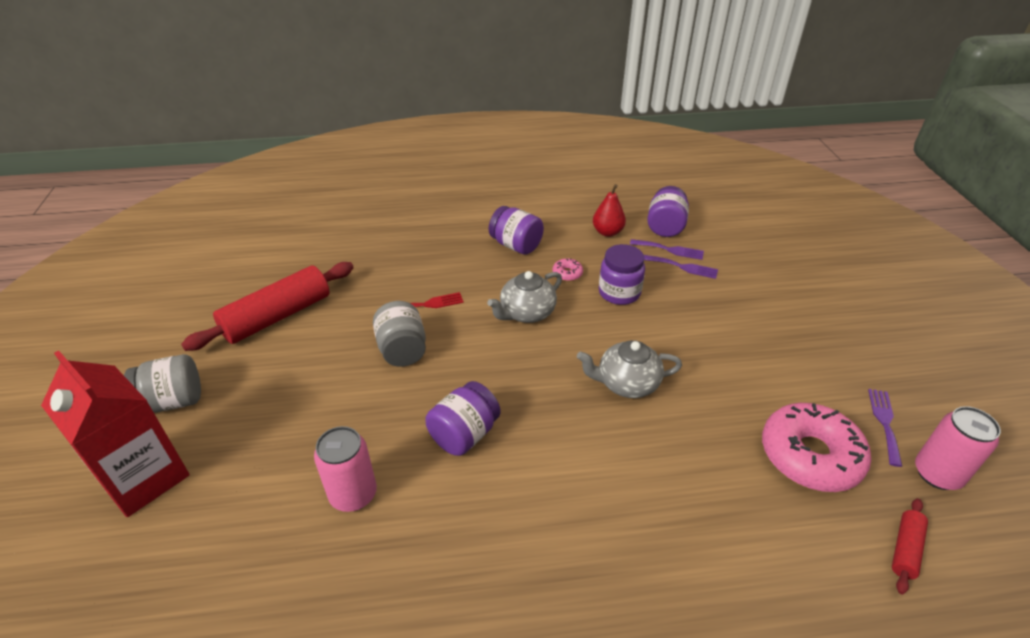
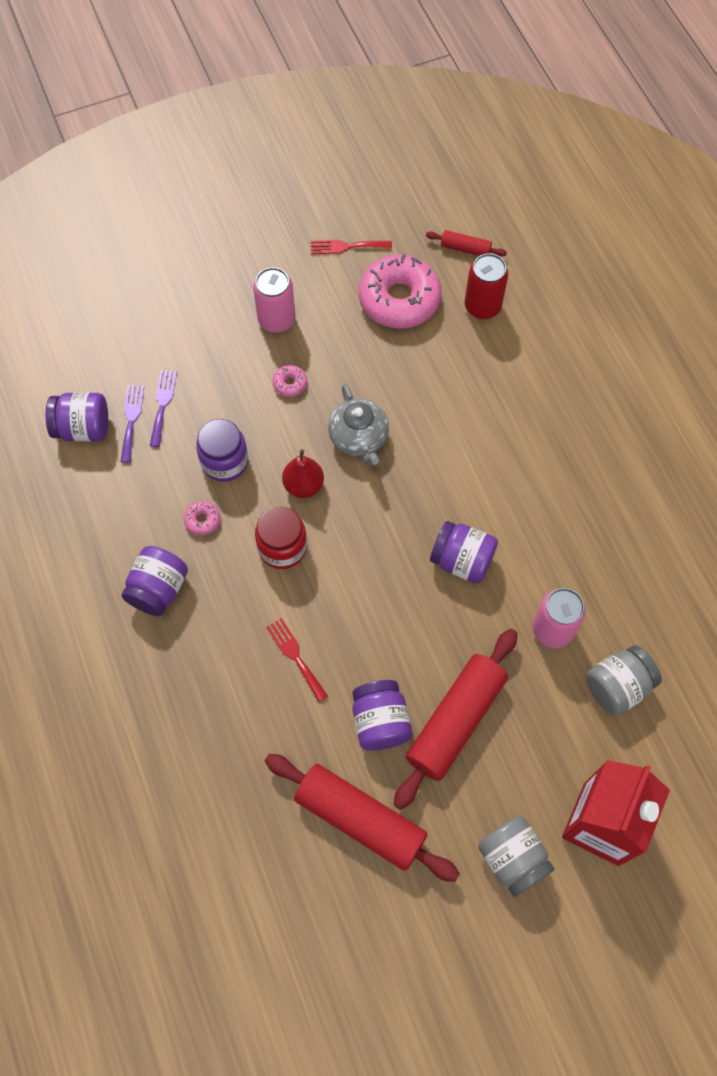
camera: 105 degrees left, 25 degrees up
(312, 391) = (455, 721): none -> red rolling pin
(344, 342) = (380, 722): none -> purple jar
(402, 350) = (373, 655): grey jar -> grey jar (617, 686)
(526, 313) = (282, 547): grey teapot -> red jar
(607, 232) = (108, 490): red pear -> red pear (303, 485)
(697, 345) = (290, 383): none -> pink donut
(805, 544) = (482, 306): none -> red can
(884, 422) = (346, 246): purple fork -> red fork
(937, 474) = (390, 220): pink can -> pink can (276, 320)

